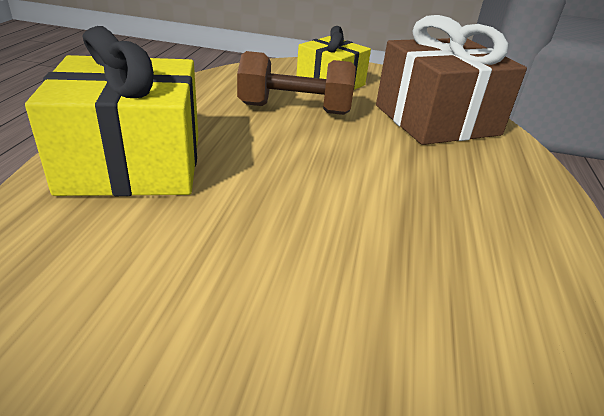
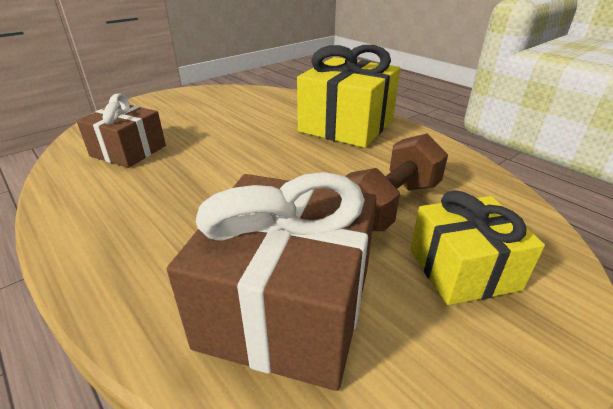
camera: 130 degrees right, 0 degrees up
(445, 345) = (128, 151): none -> brown gift

